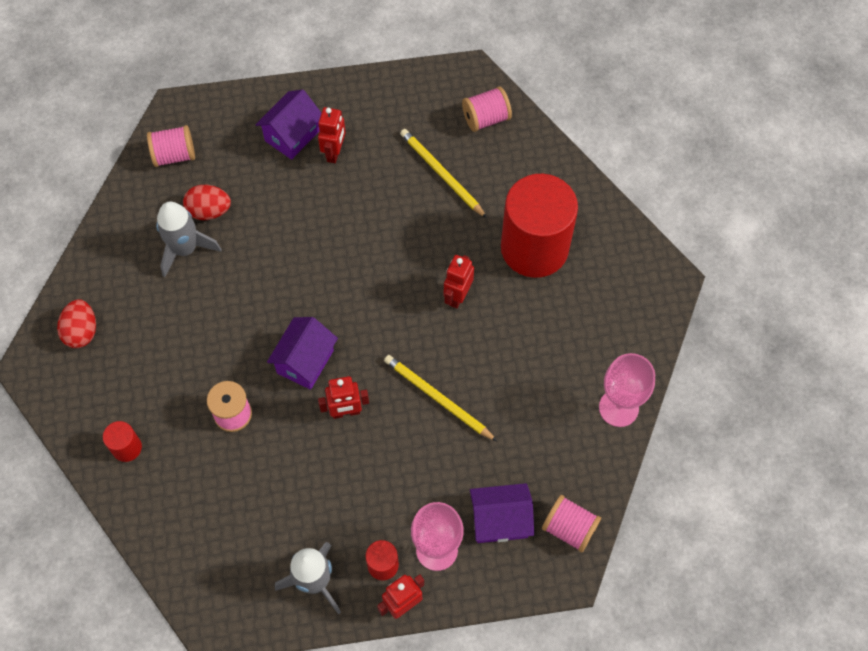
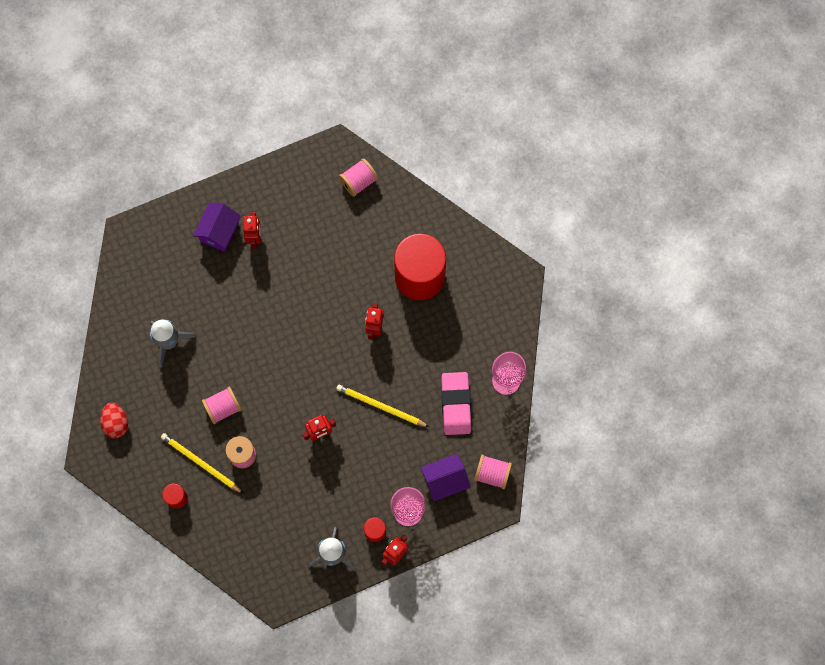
camera: 15 degrees left, 10 degrees up
(174, 155) = (137, 270): pink spool -> pink spool (223, 408)
(209, 211) = (177, 308): red egg -> none
(305, 361) = (281, 404): purple house -> none
(441, 174) = (338, 235): yellow pencil -> yellow pencil (200, 463)
(541, 421) = (456, 404): none -> pink eraser

